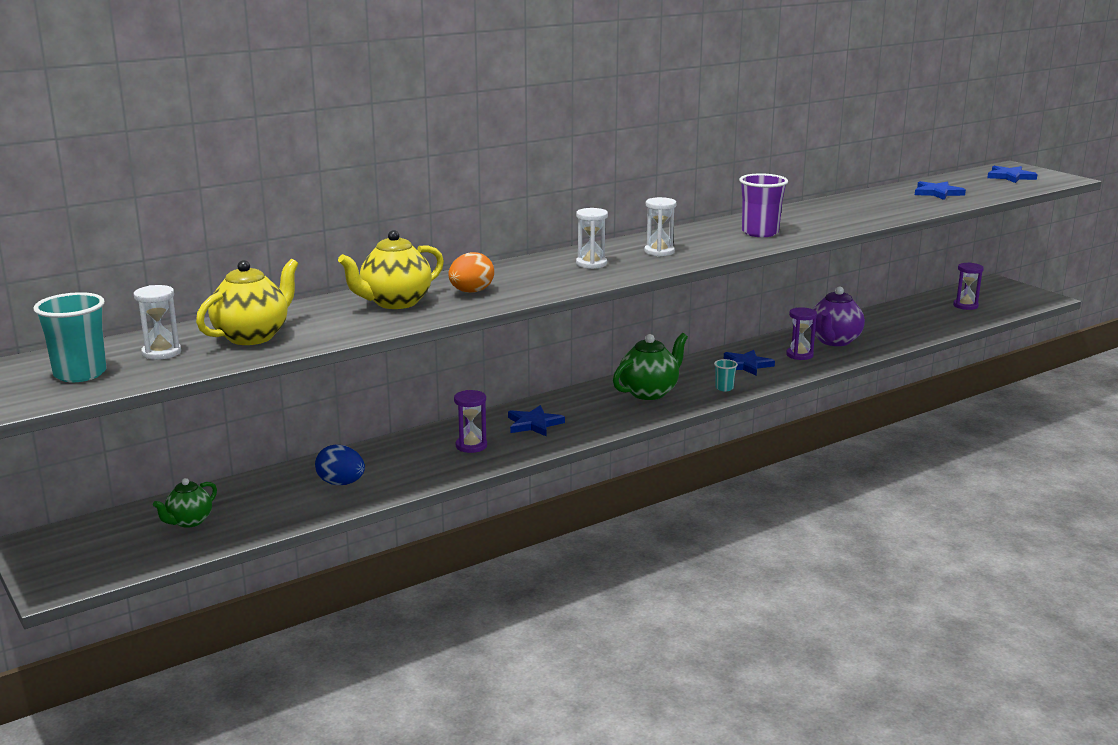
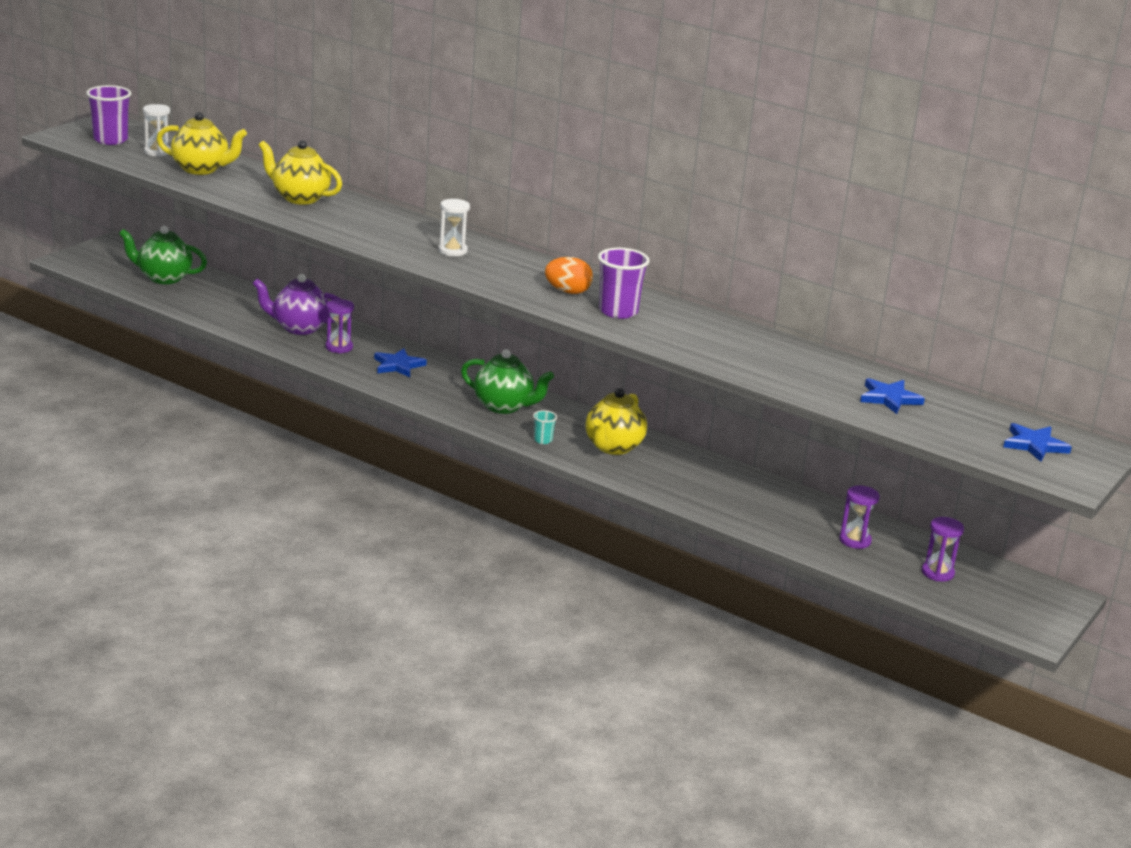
camera: 65 degrees right, 5 degrees up
(80, 374) = (110, 140): turquoise cup -> purple cup
(189, 521) = (164, 278): green teapot -> green teapot, size x1.63
(341, 483) = (246, 313): blue egg -> none
(471, 292) = (343, 218): orange egg -> orange egg (568, 292)
(659, 252) = (512, 273): white hourglass -> none
(746, 365) = (613, 447): blue star -> yellow teapot
(799, 355) = (666, 473): purple hourglass -> purple hourglass (855, 540)
(834, 341) = (727, 491): purple teapot -> purple teapot (299, 328)

